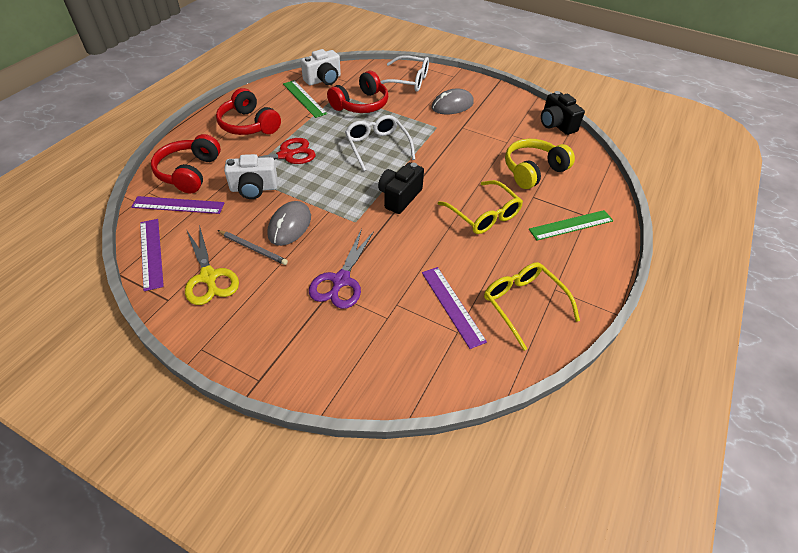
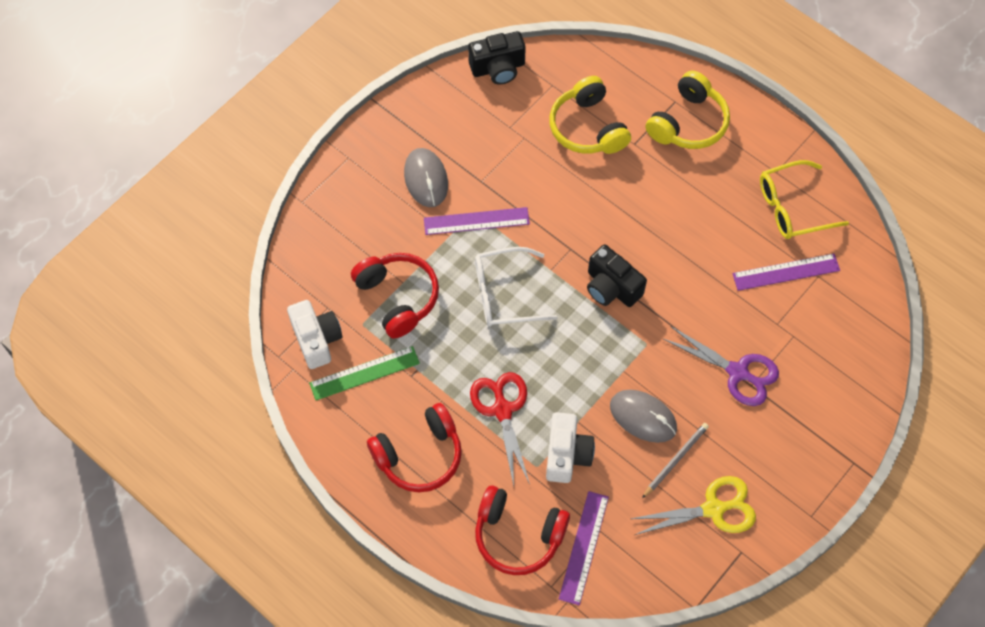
camera: 75 degrees left, 15 degrees up
(151, 253) = (666, 574): purple ruler -> purple ruler (476, 221)
(408, 81) = (347, 222): white glasses -> none
(484, 215) = (657, 205): yellow glasses -> none
(571, 225) = (688, 123): green ruler -> yellow headphones

